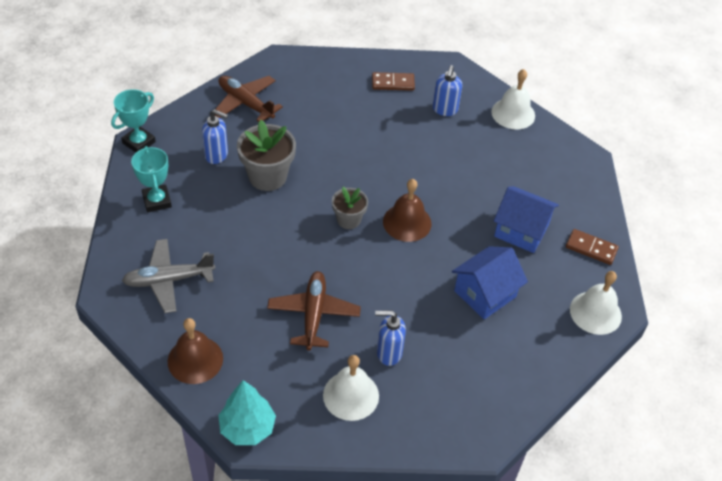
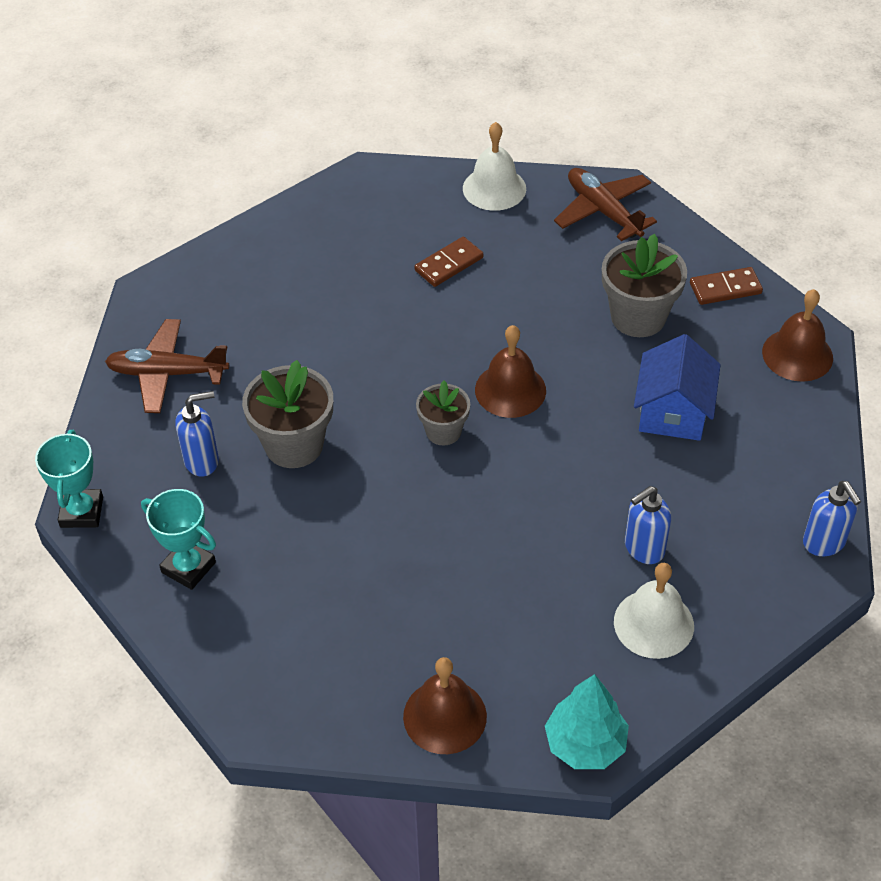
camera: 35 degrees left, 0 degrees up
(168, 280) = (311, 650): grey plane -> none
(313, 314) = (520, 566): brown plane -> brown plane (603, 211)
(393, 83) = (321, 236): brown domino -> brown domino (449, 264)
(444, 110) = (415, 231): blue soap dispenser -> blue soap dispenser (824, 543)
(521, 231) = (638, 317): blue house -> grey flower pot
(595, 312) = (797, 354): white bell -> brown bell

